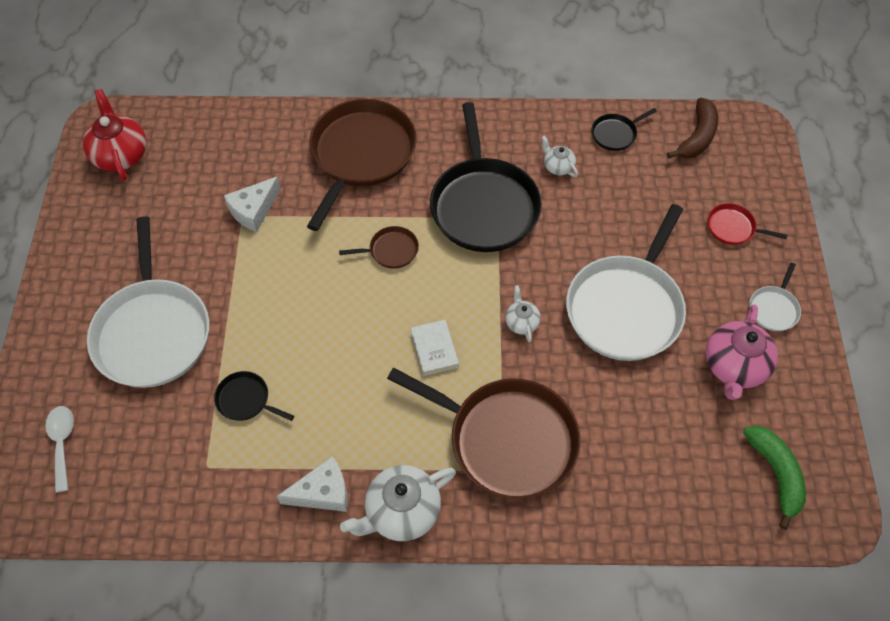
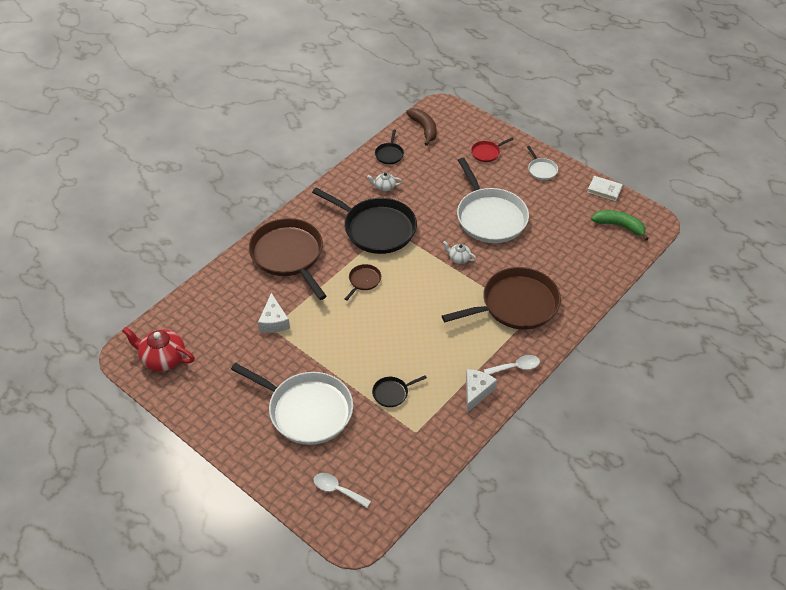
camera: 50 degrees left, 10 degrees down
(401, 512) = (516, 367): white teapot -> white spoon
(434, 349) = (440, 300): white book -> white book (604, 190)
(734, 367) = (557, 203): pink teapot -> none

